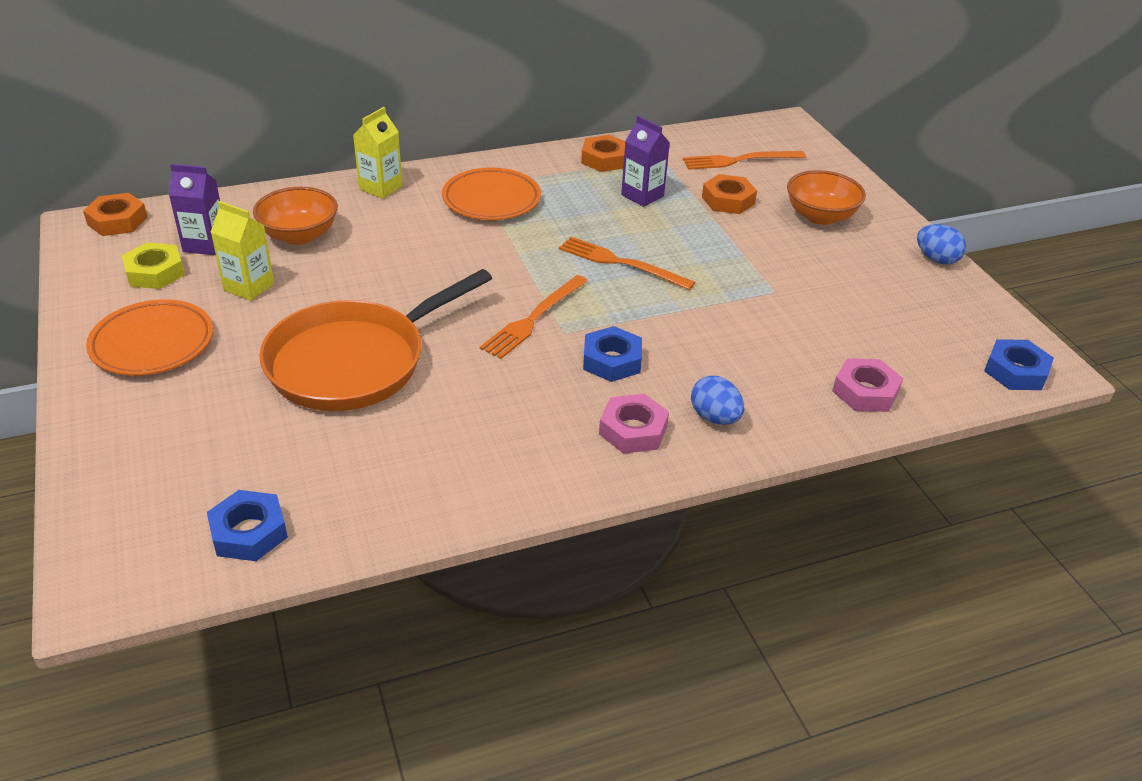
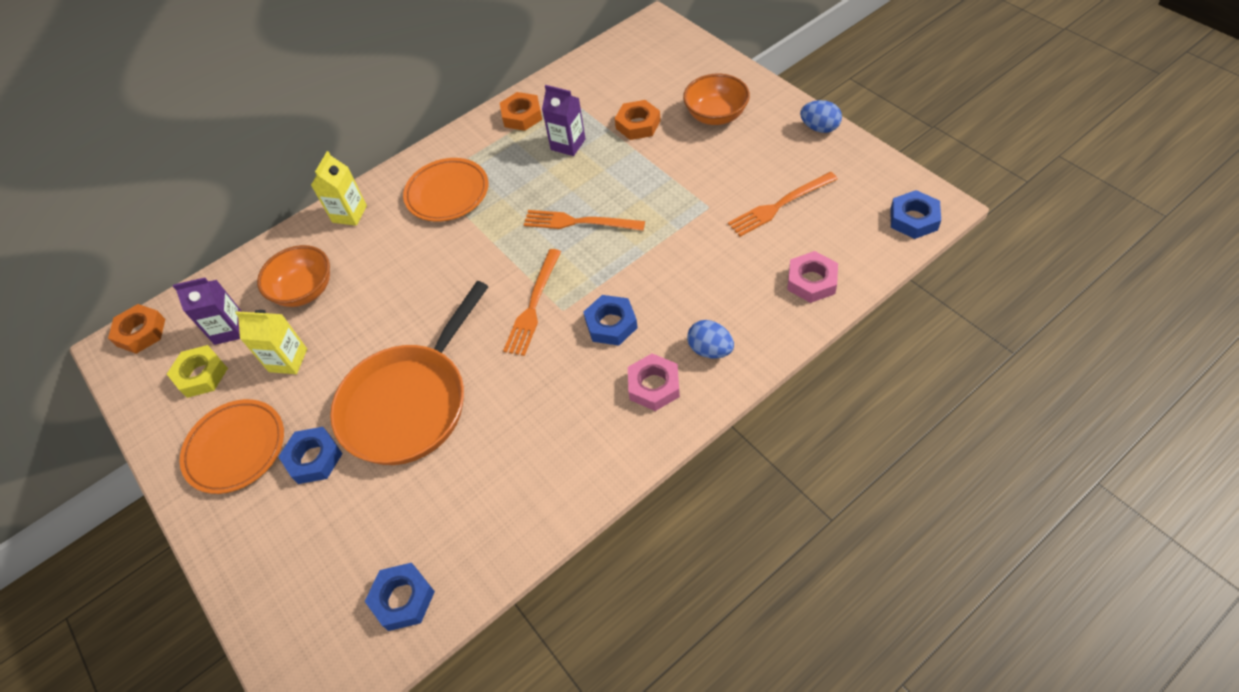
camera: 10 degrees left, 15 degrees up
(226, 377) = (313, 458): none -> blue nut
(739, 160) = (631, 78): orange fork -> orange fork (779, 205)

